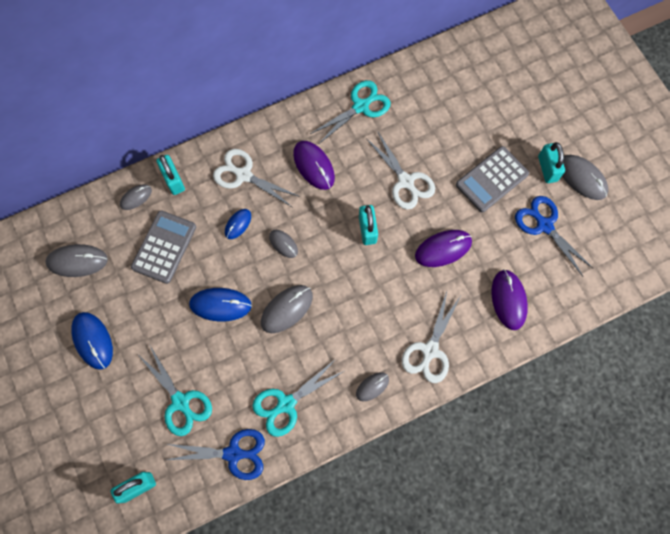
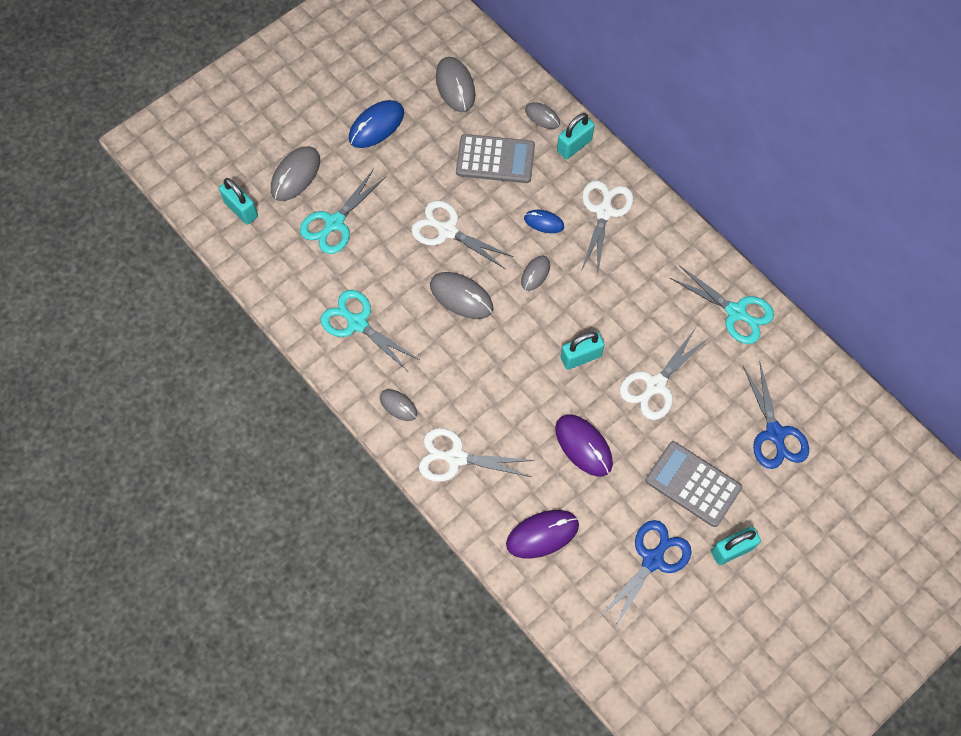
camera: 75 degrees right, 5 degrees down
(220, 305) = (447, 231): blue mouse -> white scissors
(233, 454) = (293, 286): blue scissors -> blue scissors (775, 433)
(314, 166) = (640, 280): purple mouse -> none
(582, 178) = (734, 596): grey mouse -> grey mouse (295, 175)

